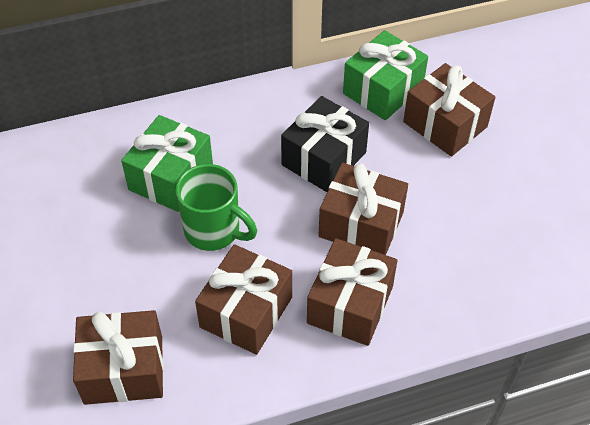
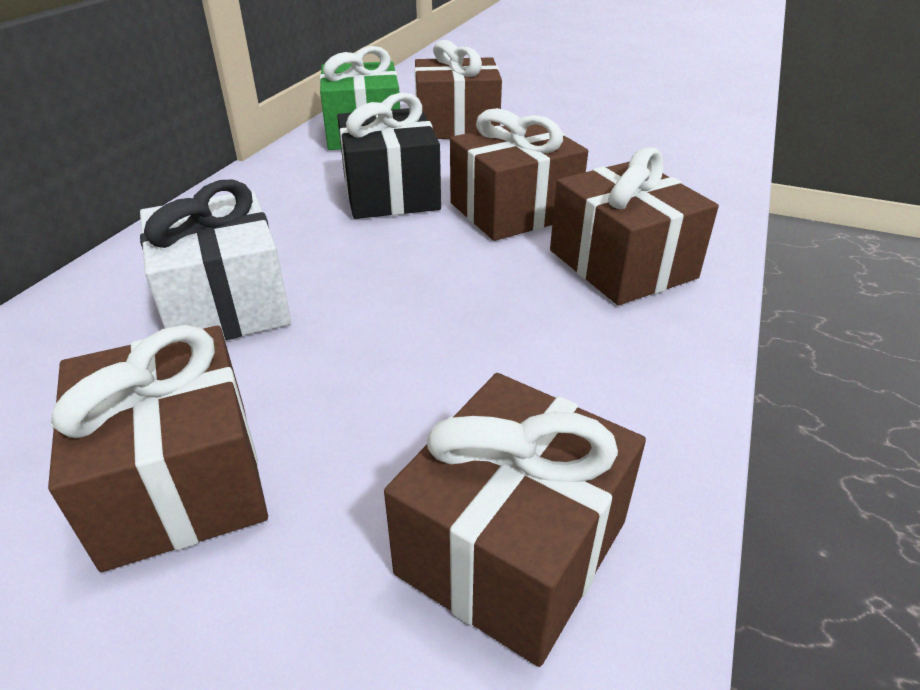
camera: 50 degrees left, 15 degrees down
(171, 177) = (225, 303): green gift -> white gift
(214, 231) = (371, 309): green mug -> none
(246, 312) = (543, 346): brown gift -> brown gift (180, 480)

